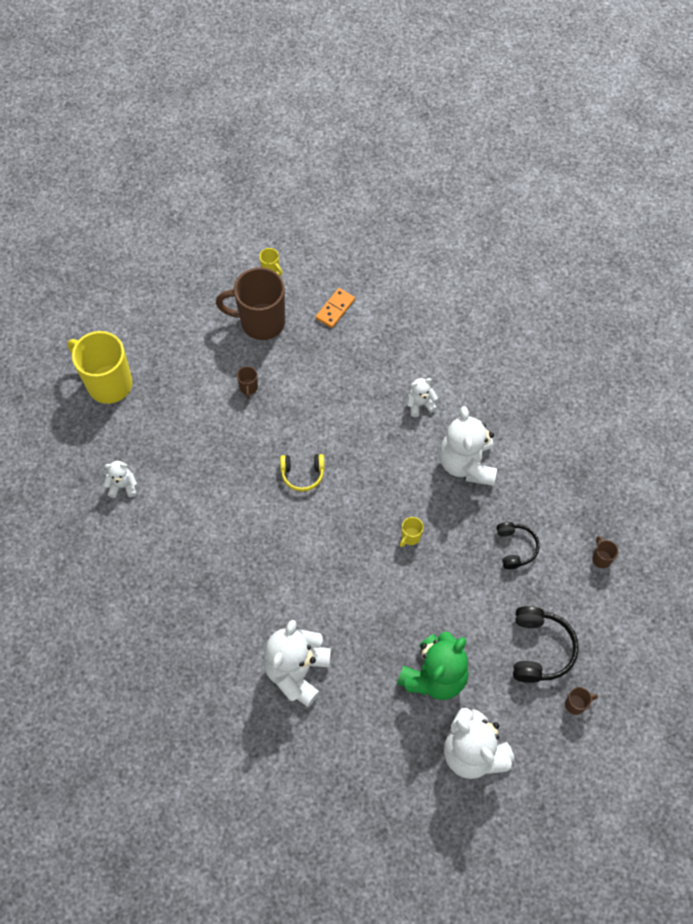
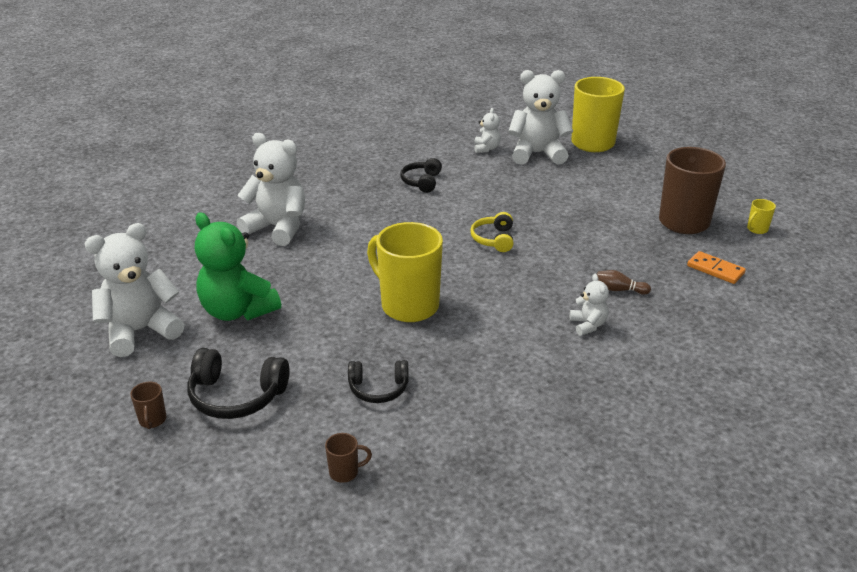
camera: 95 degrees right, 30 degrees down
(198, 544) = (422, 182): none -> black headphones
(248, 388) = (597, 212): brown mug -> none
(370, 379) = (619, 290): none -> brown bowling pin
(410, 537) = (408, 305): yellow mug -> yellow mug, size x2.48
(467, 463) = (502, 357): white teddy bear -> white teddy bear (537, 154)

